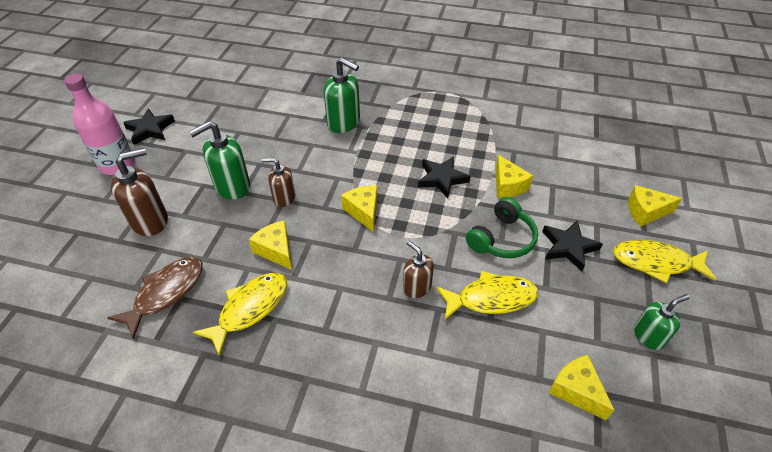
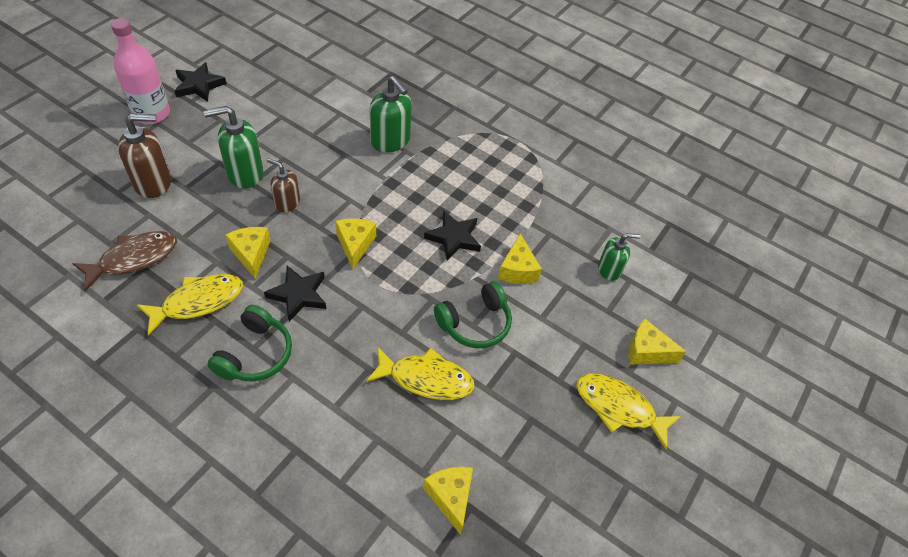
camera: 15 degrees right, 5 degrees up
(329, 335) = (255, 354): none -> green headphones
(417, 287) = (361, 340): brown soap dispenser -> none
(568, 247) = (538, 357): black star -> black star (298, 295)
(649, 336) = (558, 476): green soap dispenser -> green soap dispenser (609, 269)

